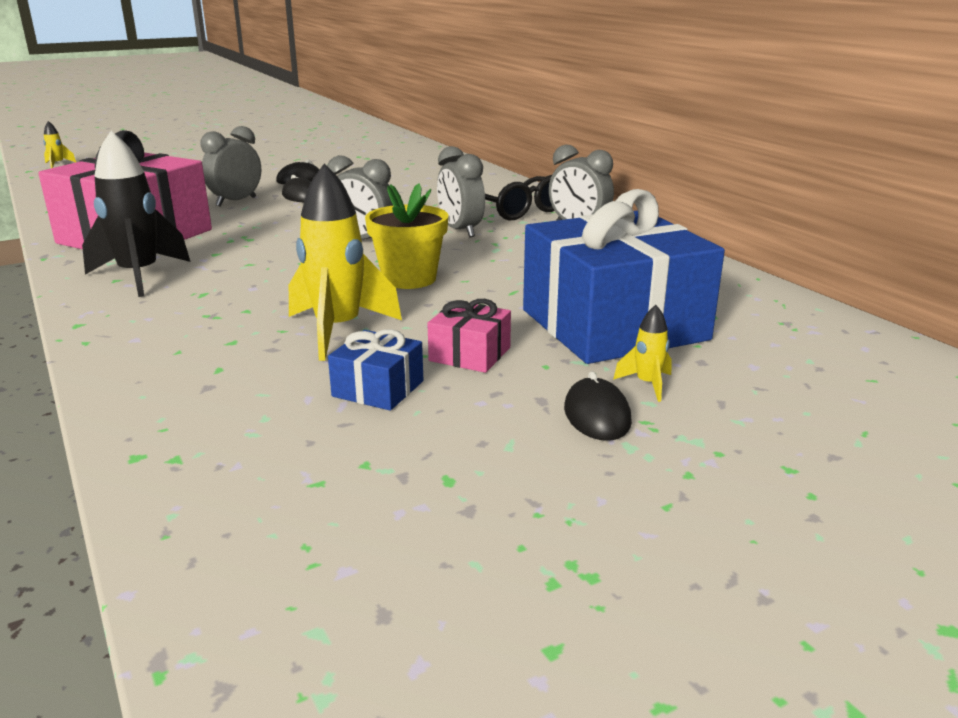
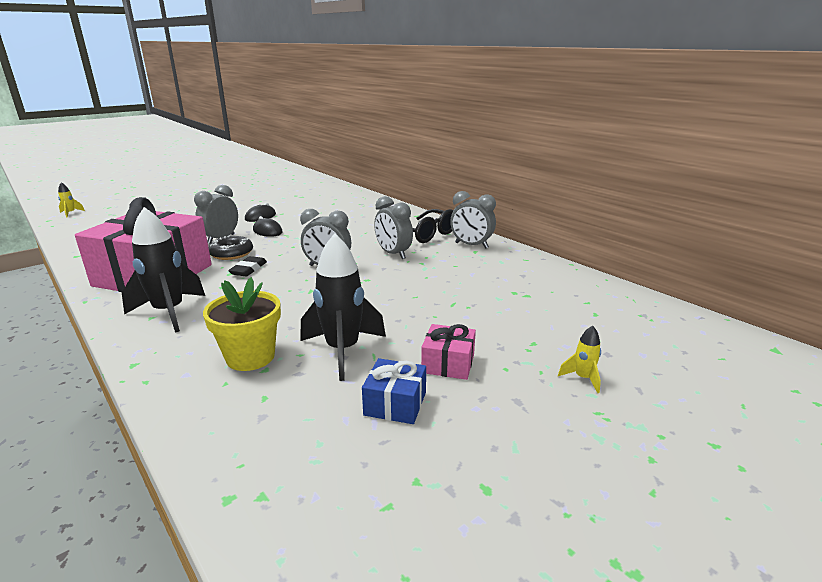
camera: 10 degrees left, 0 degrees up
(242, 218) = (231, 253): none -> black donut
(257, 237) = (248, 269): none -> black eraser
(338, 330) = (343, 351): yellow rocket -> black rocket
(409, 279) = (375, 298): yellow flower pot -> yellow flower pot (250, 357)
(597, 415) = (563, 411): black mouse -> none
(613, 325) = (534, 327): blue gift -> none

